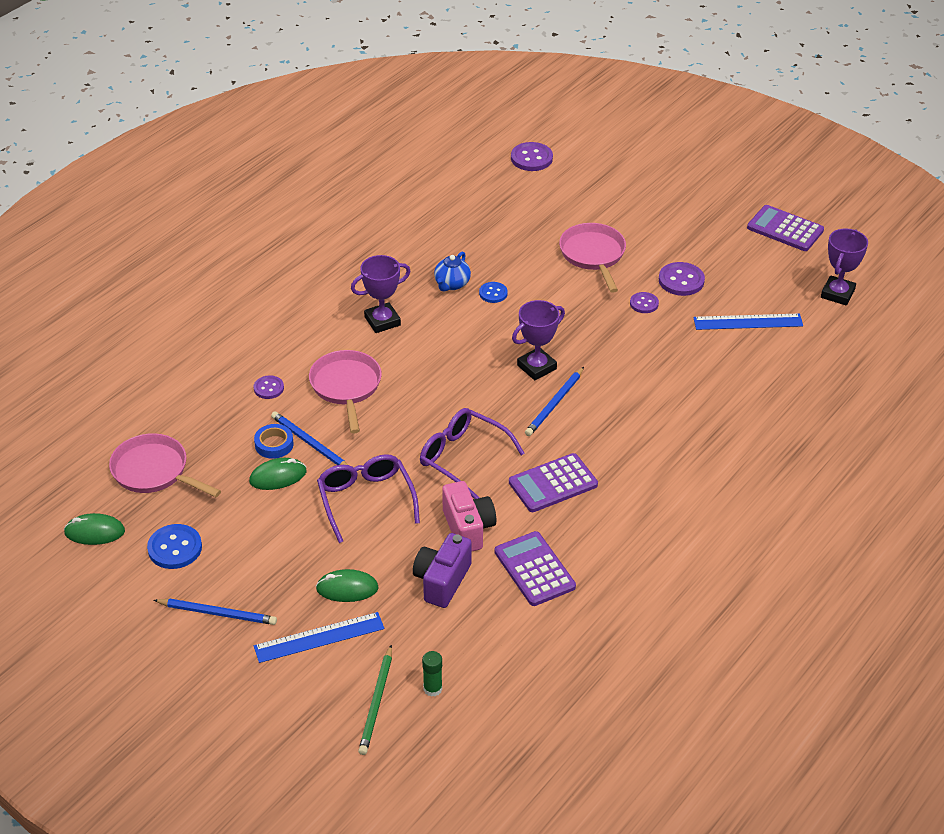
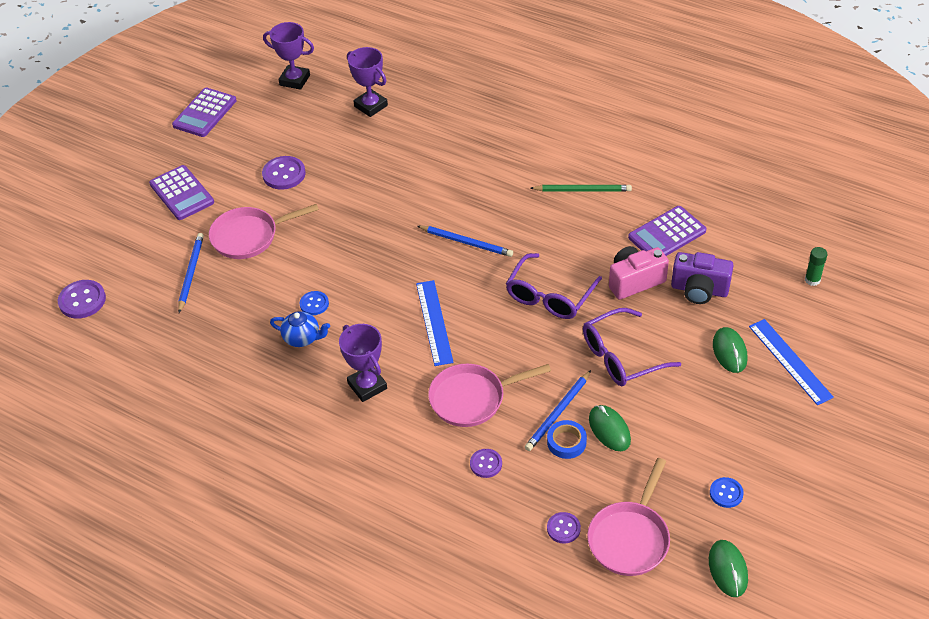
camera: 95 degrees left, 5 degrees up
(175, 548) = (726, 493): blue button -> blue button, size x0.62
(217, 613) = (791, 440): blue pencil -> blue pencil (191, 273)
(377, 702) = (840, 312): green pencil -> green pencil (582, 190)
(536, 367) = (419, 260): purple trophy -> purple trophy (371, 106)
(553, 484) = (566, 233): purple calculator -> purple calculator (182, 193)
(644, 303) = (319, 196): purple button -> purple button (563, 528)
(748, 322) = (338, 130): blue ruler -> blue ruler (434, 322)

